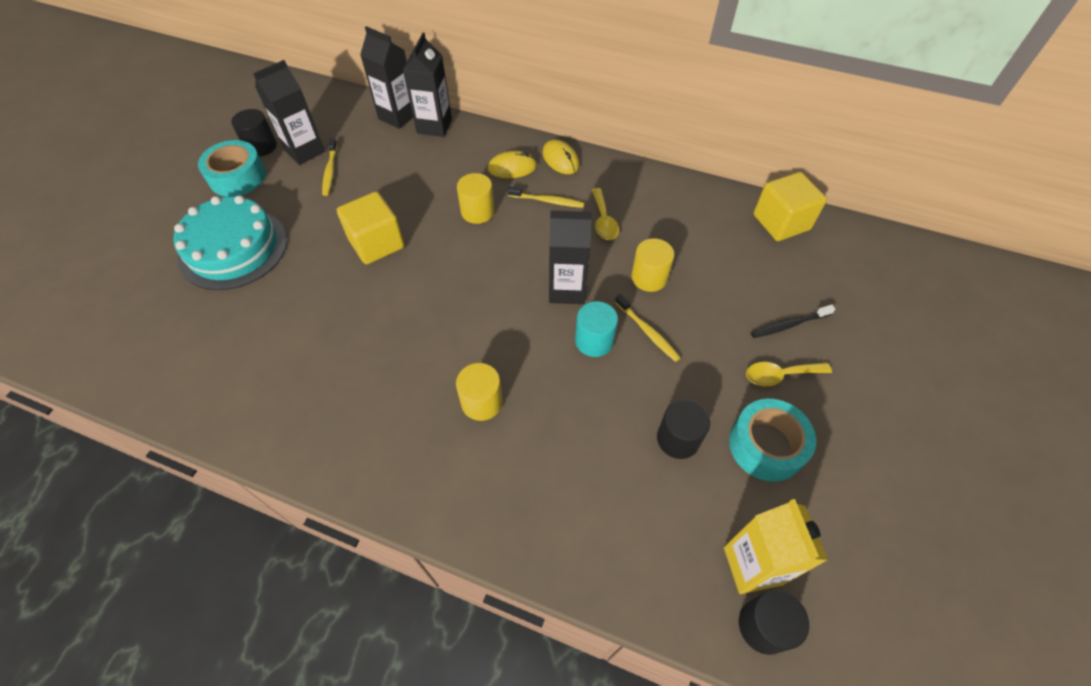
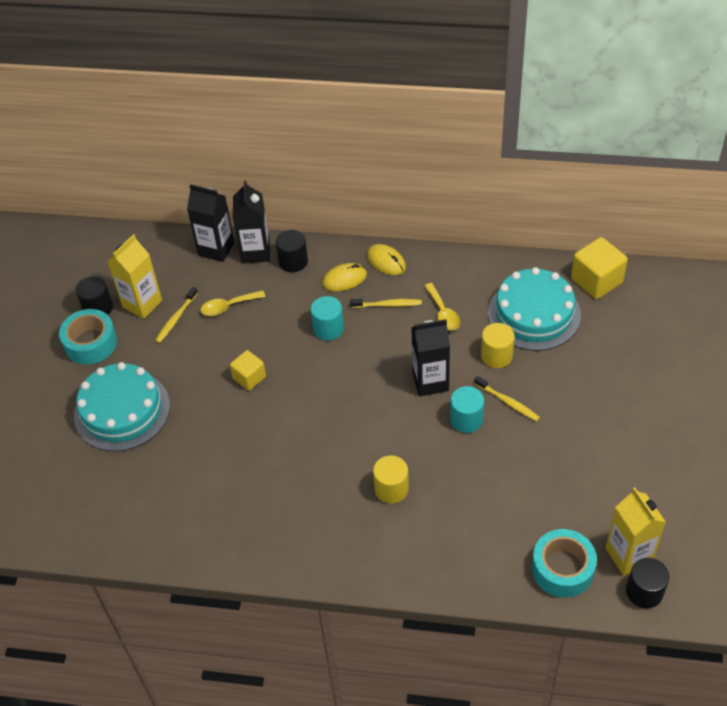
camera: 10 degrees left, 5 degrees down
(304, 151) = (142, 304): black carton -> yellow carton
(330, 171) = (176, 318): yellow toothbrush -> yellow toothbrush turned 45 degrees clockwise
(376, 243) = (249, 377): yellow cube -> yellow cube, size x0.62
(477, 212) = (328, 328): yellow cylinder -> turquoise cylinder
(678, 439) = (553, 480): black cylinder -> black cylinder (293, 261)
(703, 242) = (534, 314): none -> turquoise cake
(766, 445) = (621, 469): turquoise tape -> turquoise tape (562, 569)
(780, 375) = (621, 413): yellow spoon -> yellow spoon (228, 306)
(789, 325) = (620, 370): black toothbrush -> none

